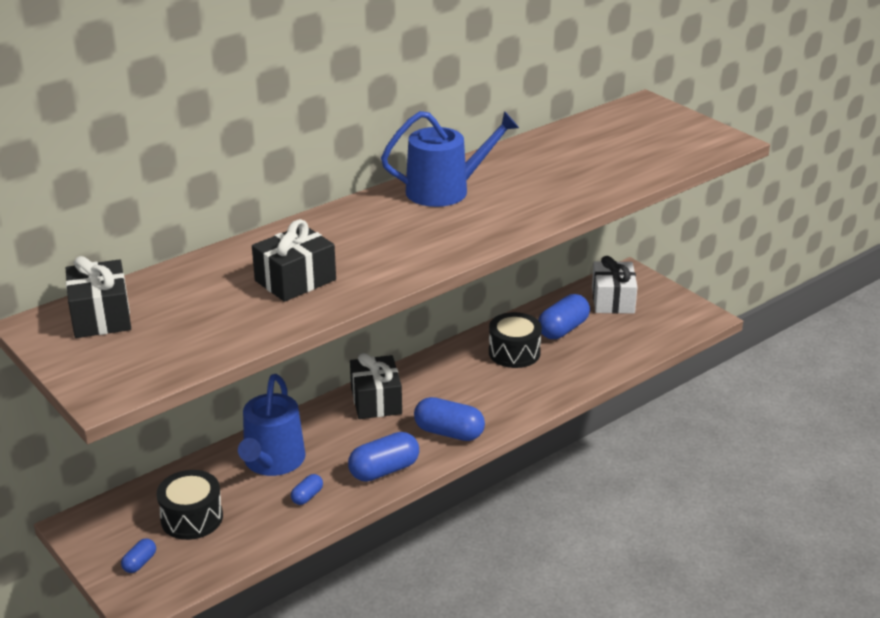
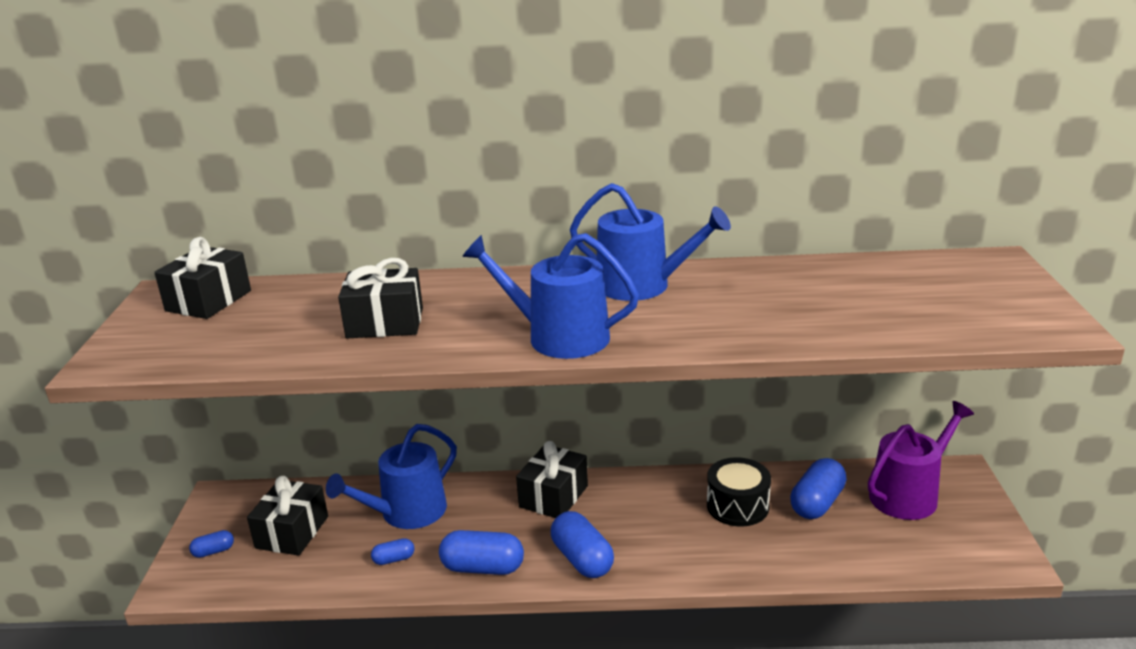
camera: 40 degrees right, 5 degrees down
(192, 518) = (292, 532): black drum -> black gift
(443, 246) = (558, 337): none -> blue watering can
(563, 329) = (817, 503): blue capsule -> blue capsule turned 45 degrees counterclockwise
(613, 300) = (909, 494): white gift -> purple watering can

